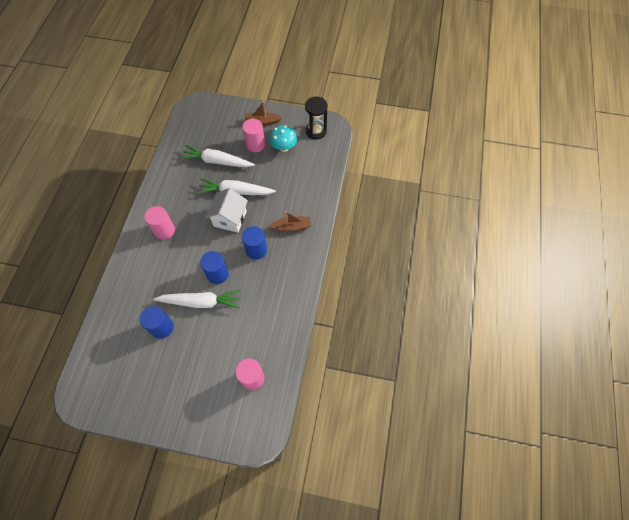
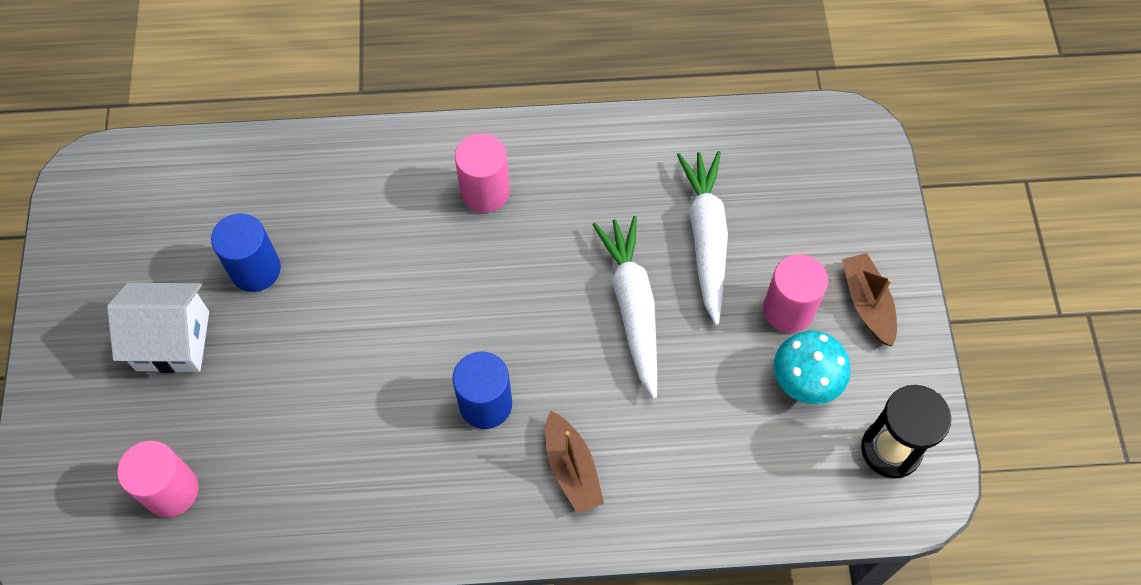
camera: 75 degrees right, 0 degrees up
(201, 302) = (328, 326): white carrot -> none
(217, 274) = (403, 338): blue cylinder -> none
(230, 218) = (554, 318): white house -> white house (172, 341)

